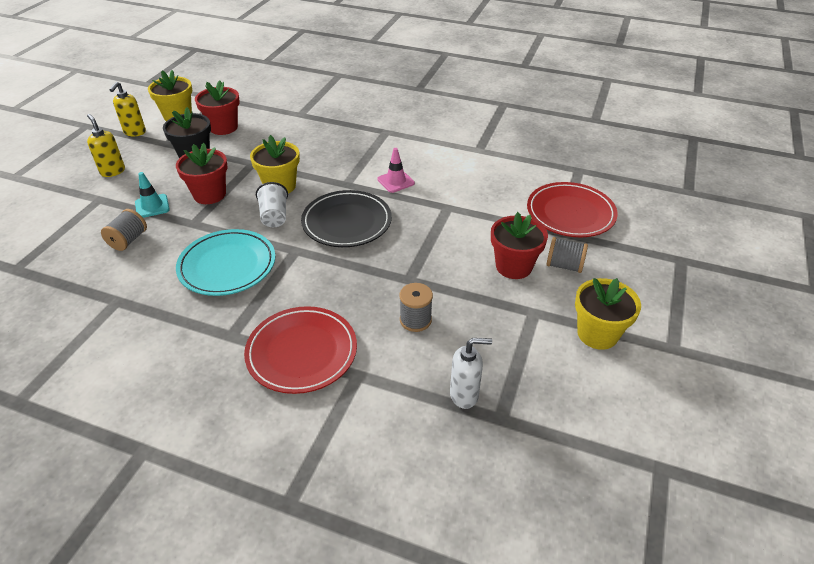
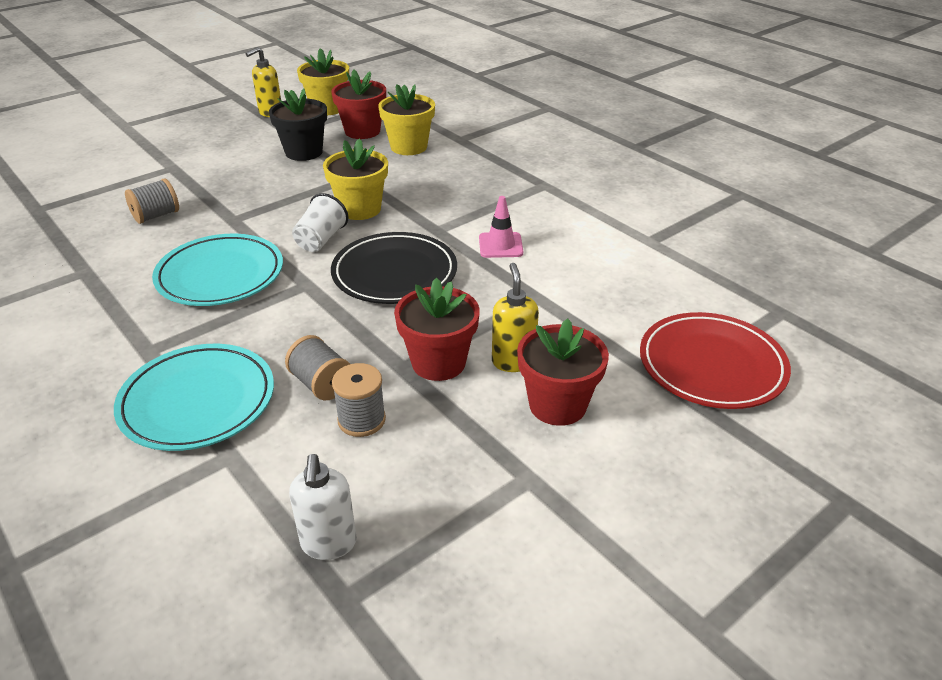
camera: 30 degrees right, 5 degrees down
(112, 171) = (212, 145): yellow soap dispenser -> yellow soap dispenser (513, 361)
(152, 206) = (212, 189): turquoise traffic cone -> none
(209, 194) = (278, 195): red flower pot -> red flower pot (438, 363)
(302, 352) = (197, 401): red plate -> turquoise plate
(464, 395) = (329, 544): white soap dispenser -> white soap dispenser turned 60 degrees clockwise
(564, 265) = (634, 433): grey spool -> grey spool (321, 384)
(597, 334) = (596, 550): yellow flower pot -> yellow flower pot (409, 147)

